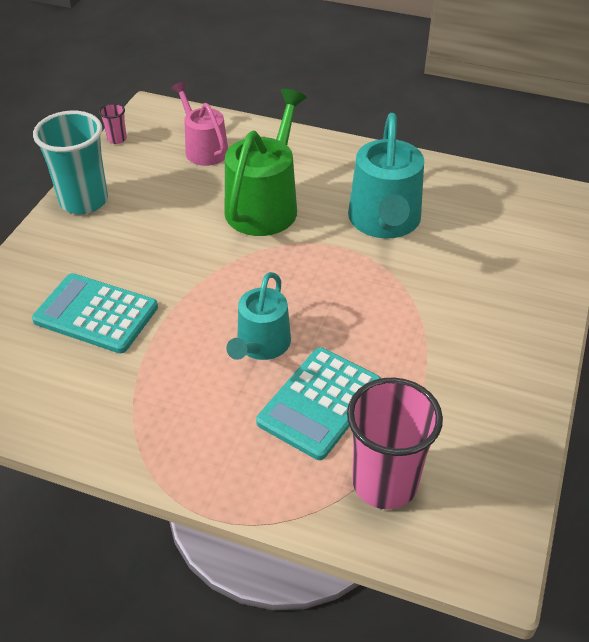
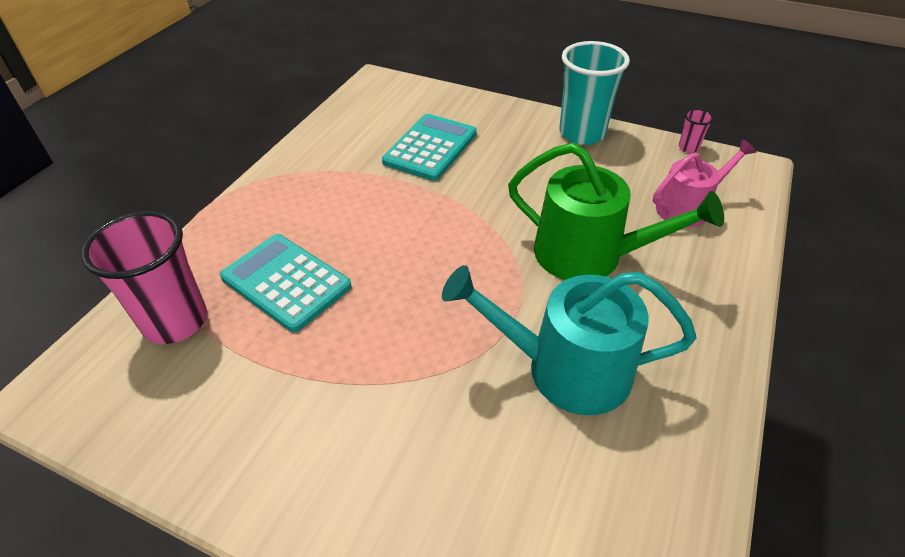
camera: 95 degrees right, 0 degrees up
(261, 345) = (371, 245): turquoise watering can -> none

